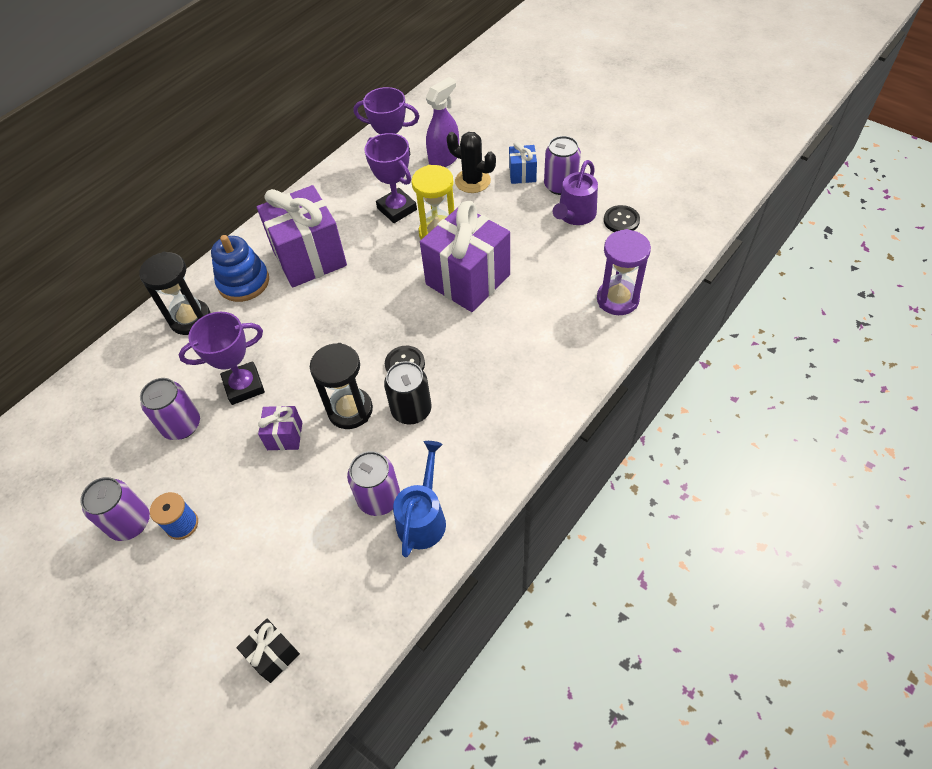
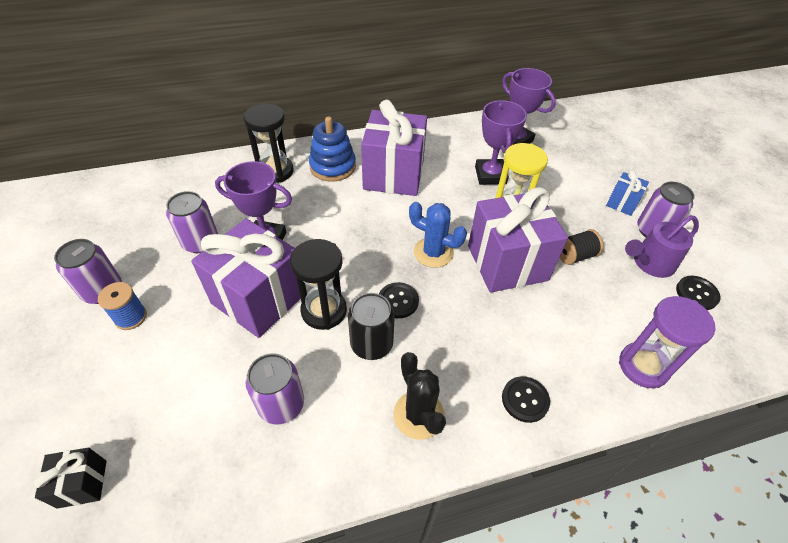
camera: 30 degrees right, 5 degrees down
(285, 436) = (259, 298): purple gift -> purple gift, size x2.18
(401, 307) = (433, 252): none -> blue cactus
(423, 518) = (300, 452): blue watering can -> none
(444, 159) = (560, 158): purple spray bottle -> none
(472, 181) = (571, 186): black cactus -> black cactus (418, 415)
(516, 242) = (575, 256): none -> black spool
(554, 375) = (525, 400): none -> black button

